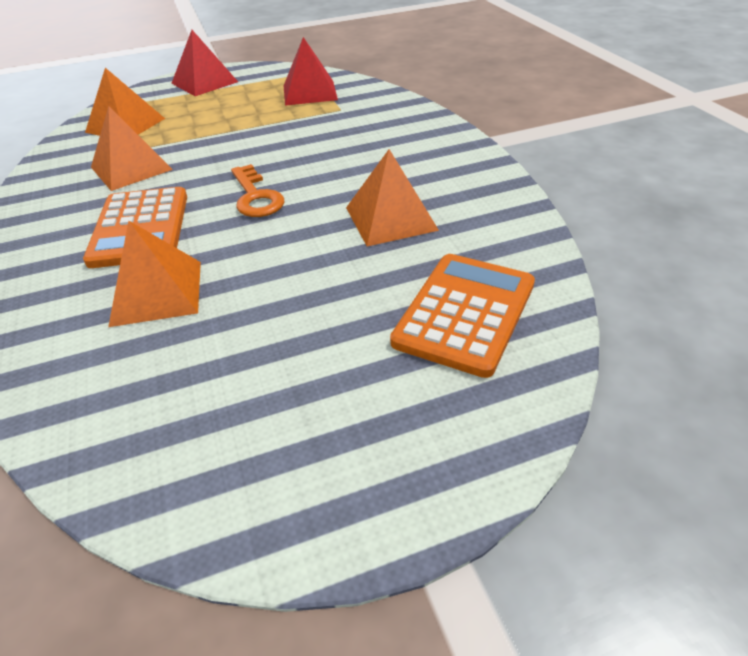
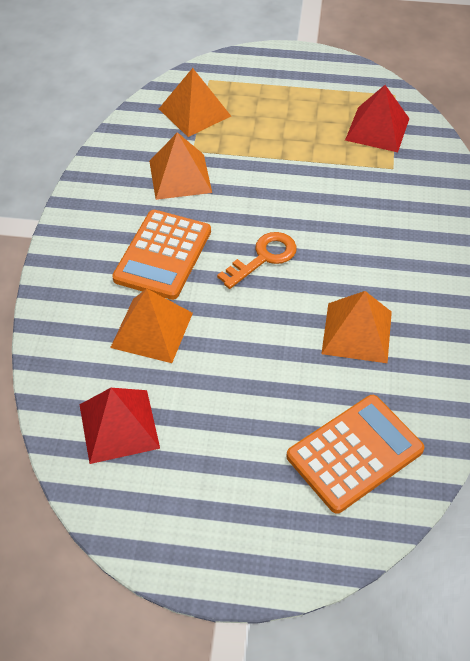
camera: 25 degrees right, 10 degrees up
(204, 82) = (287, 72): red pyramid -> red pyramid (118, 426)
(256, 197) = (263, 258): orange key -> orange key turned 135 degrees counterclockwise

